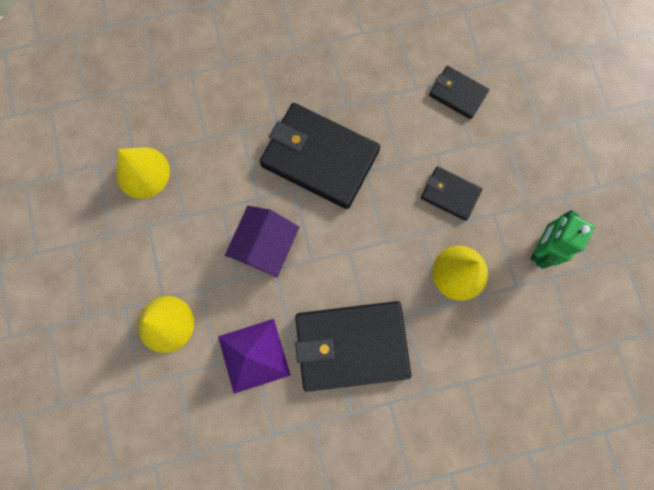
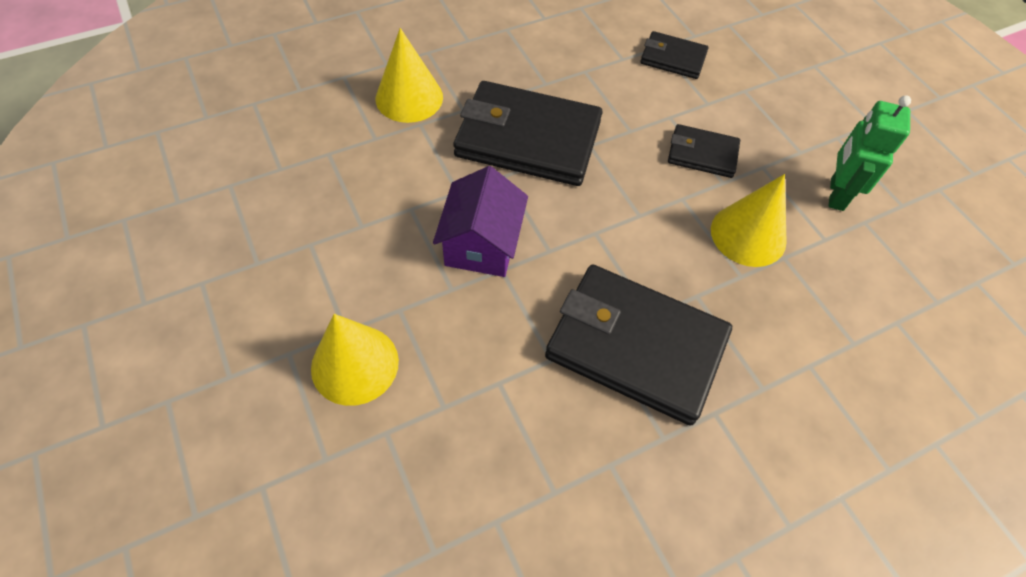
camera: 15 degrees left, 20 degrees down
(142, 172) = (294, 185): yellow cone -> yellow cone (409, 97)
(253, 355) = (497, 384): purple pyramid -> none
(351, 346) = (635, 346): black wallet -> black wallet turned 45 degrees clockwise

